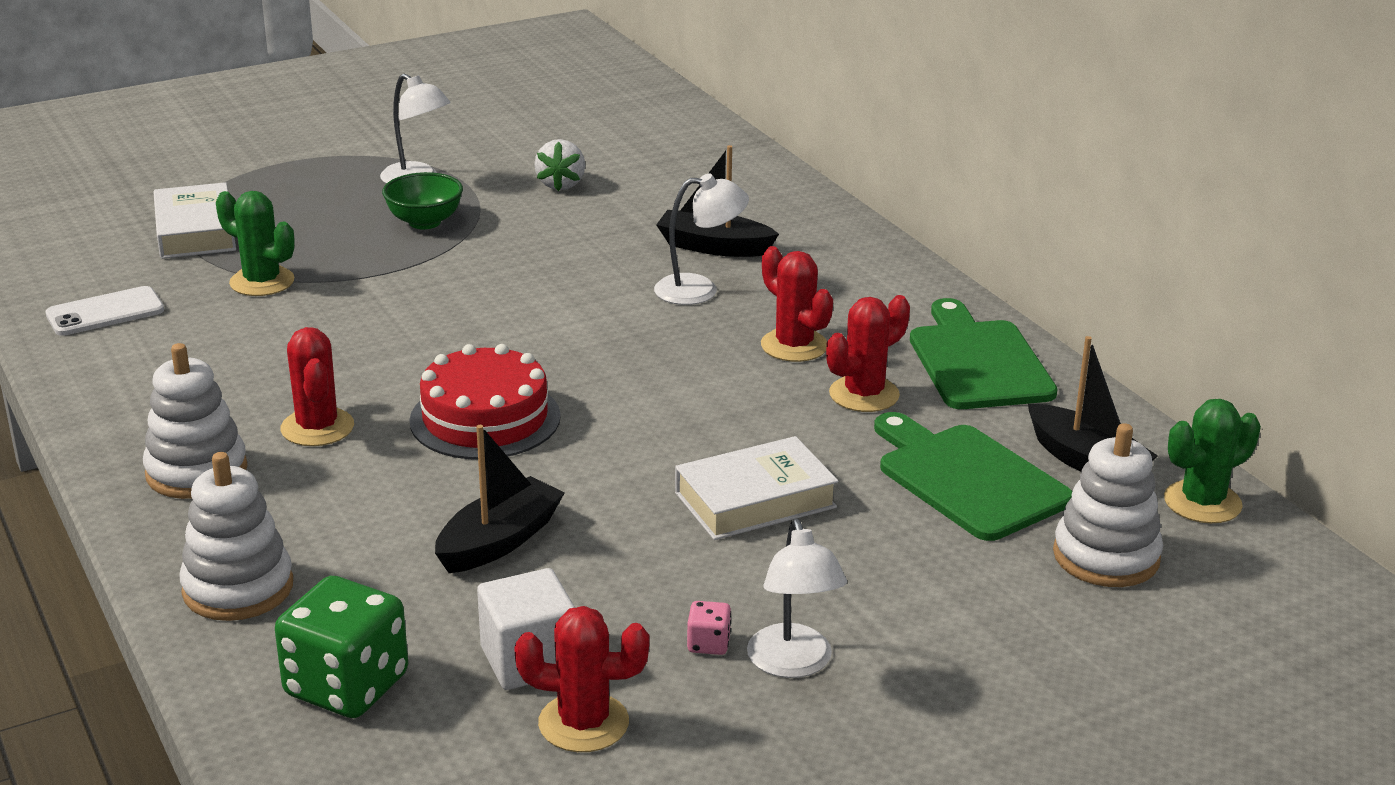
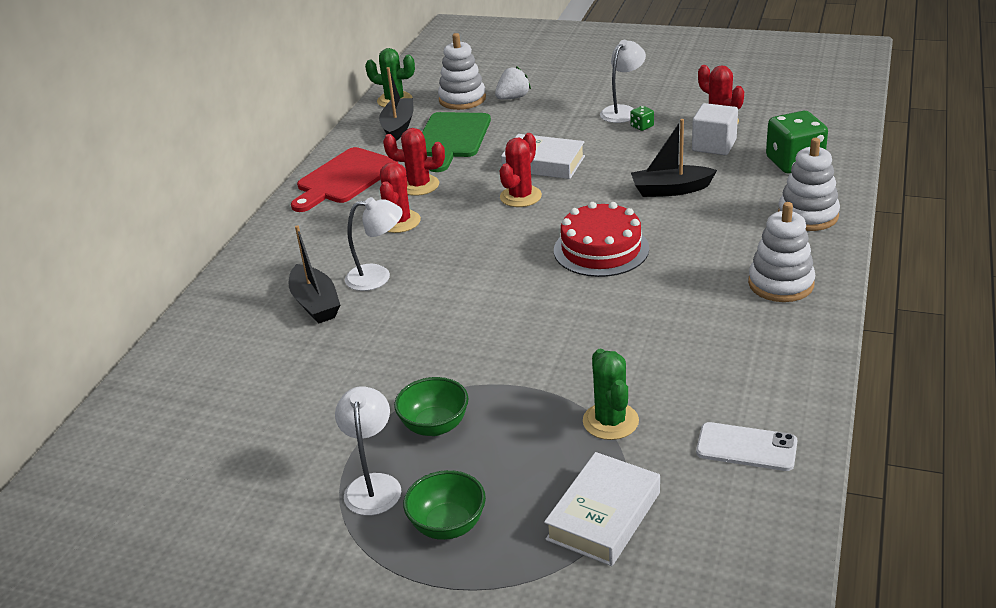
camera: 130 degrees left, 5 degrees up
(317, 428) = (691, 282): red cactus -> red cactus (520, 196)
(320, 185) = (448, 525): none -> green bowl
(561, 184) = (295, 415): white strawberry -> white strawberry (513, 98)
(699, 290) = (378, 277): white lamp -> white lamp turned 135 degrees clockwise
(708, 644) = (642, 126): pink dice -> green dice
(978, 362) = (344, 178): green cutting board -> red cutting board

